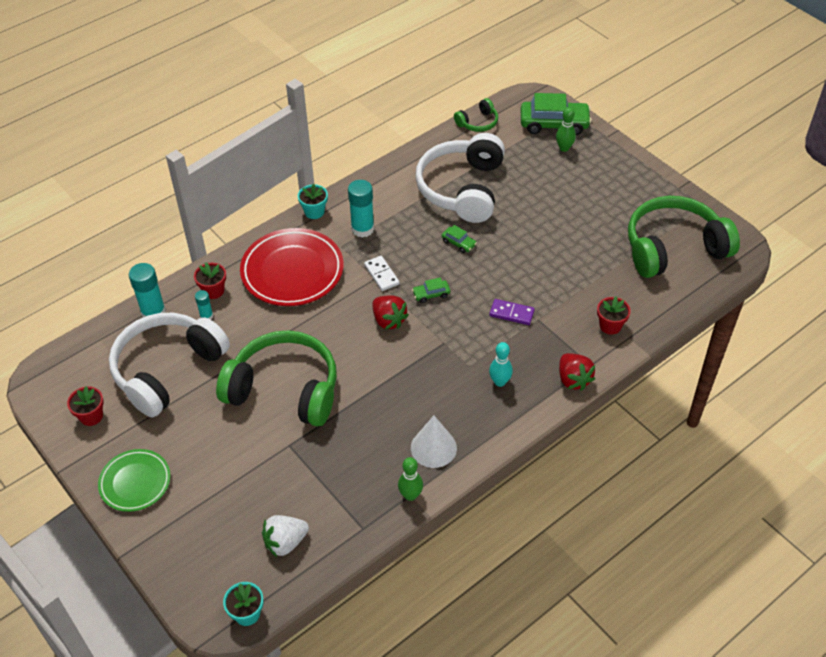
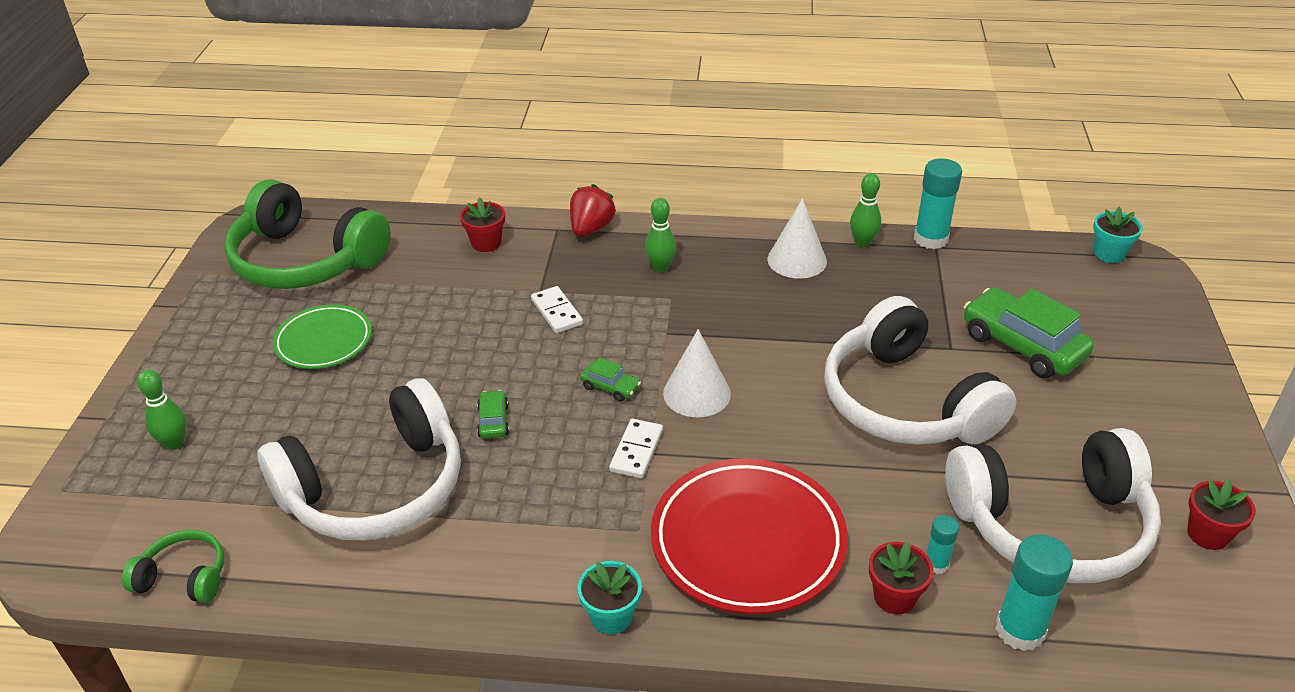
camera: 135 degrees left, 10 degrees down
(135, 482) = (1177, 420): green plate -> green plate (324, 341)
(284, 389) = (905, 402): green headphones -> white headphones
(285, 542) = (1027, 278): white strawberry -> none
(362, 229) = (579, 532): turquoise glue stick -> turquoise glue stick (930, 239)
(388, 320) = (696, 393): red strawberry -> white cone
(500, 382) = (660, 267): turquoise bowling pin -> green bowling pin
(511, 313) = (556, 312): purple domino -> white domino
(554, 124) = (115, 487): green car -> green car (1022, 345)

